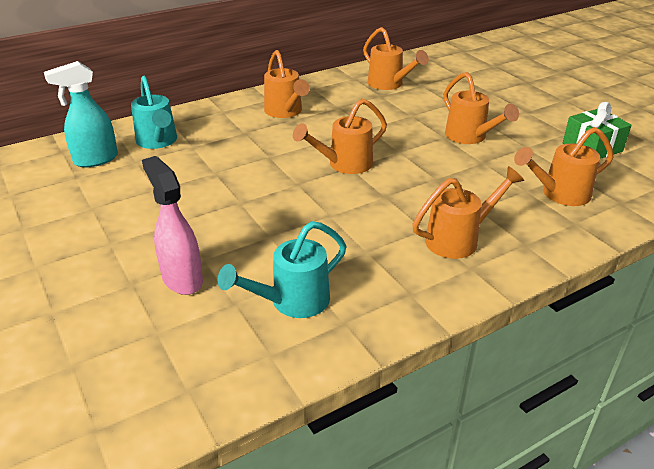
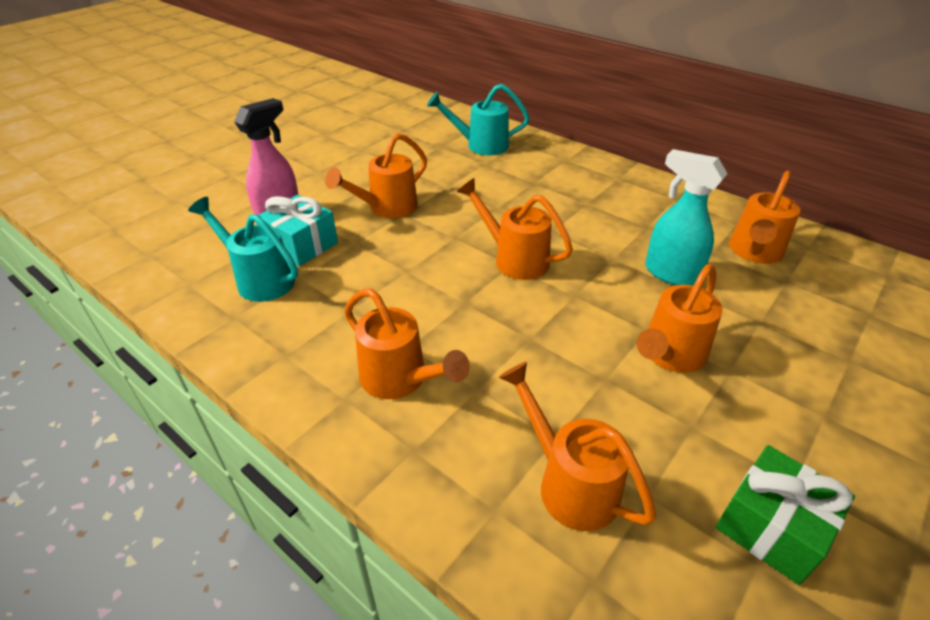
camera: 70 degrees right, 5 degrees up
(95, 160) = (432, 129): turquoise spray bottle -> turquoise spray bottle (670, 273)
(158, 141) = (481, 145): turquoise watering can -> turquoise watering can turned 45 degrees clockwise
(250, 269) = (302, 245): none -> turquoise gift
(285, 112) = (599, 194): orange watering can -> orange watering can (387, 208)

